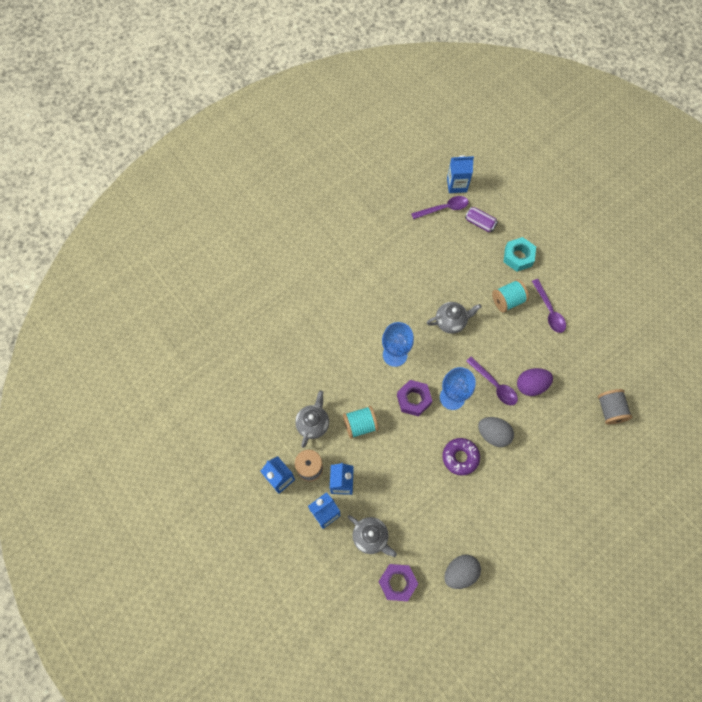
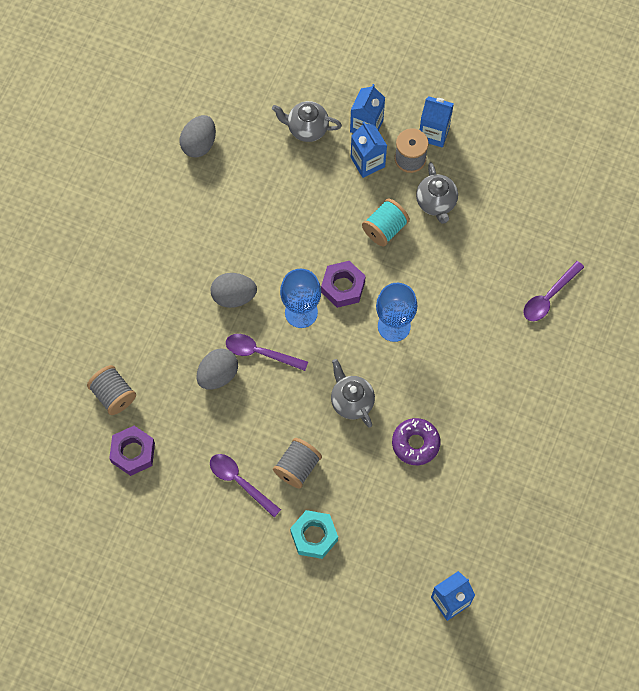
camera: 150 degrees right, 0 degrees up
(397, 582) = (256, 104): purple nut -> purple nut (133, 453)
(443, 208) = (447, 554): purple spoon -> purple spoon (549, 297)
(451, 322) = (351, 401): grey teapot -> grey teapot turned 105 degrees clockwise
(460, 457) = (257, 253): purple donut -> purple donut (415, 443)
(480, 223) = (388, 558): purple can -> none
(507, 300) = (297, 467): turquoise spool -> grey spool
(531, 385) = (218, 375): purple egg -> grey egg

